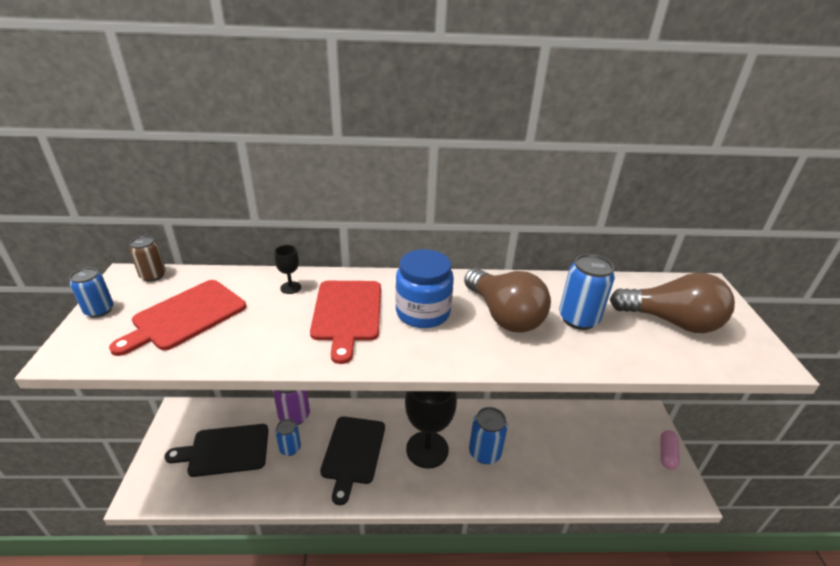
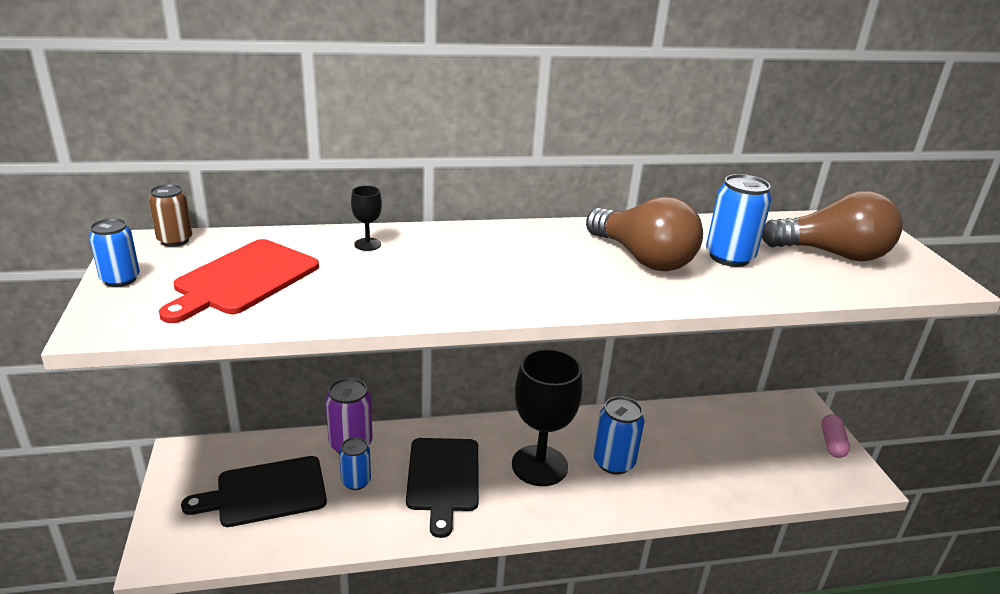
camera: 10 degrees left, 5 degrees down
(347, 313) = (452, 266): red cutting board -> none
(423, 312) = (545, 260): blue jar -> none

